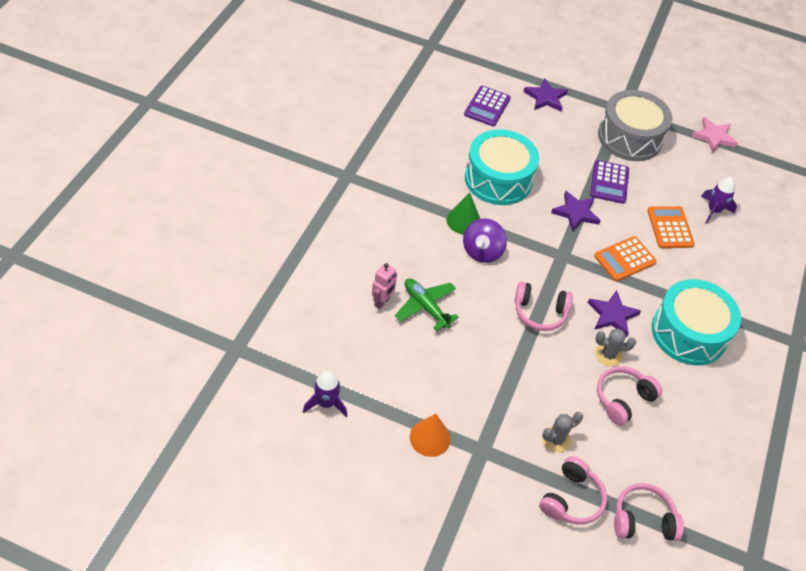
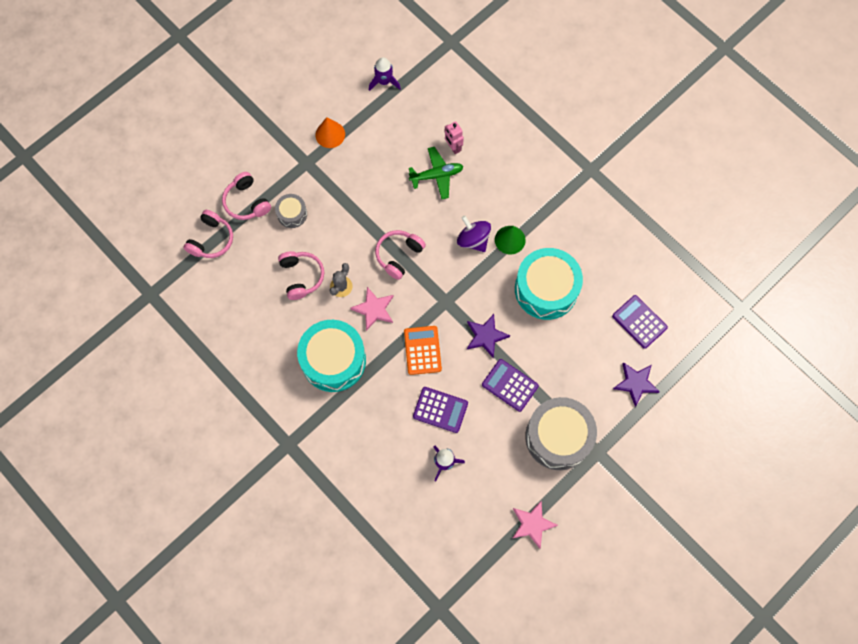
camera: 120 degrees right, 20 degrees up
(556, 439) = (292, 214): grey cactus -> grey drum
(612, 315) = (374, 309): purple star -> pink star
(670, 228) = (440, 410): orange calculator -> purple calculator

